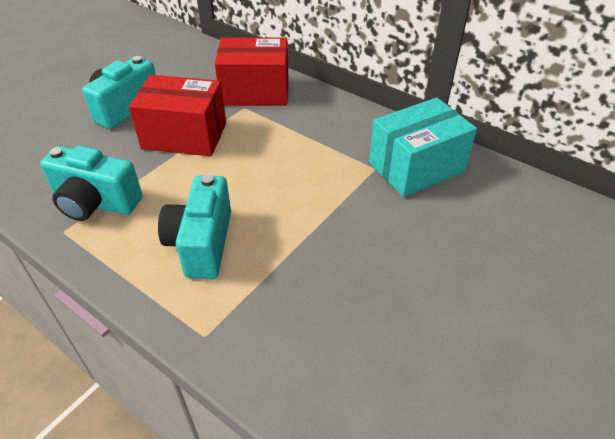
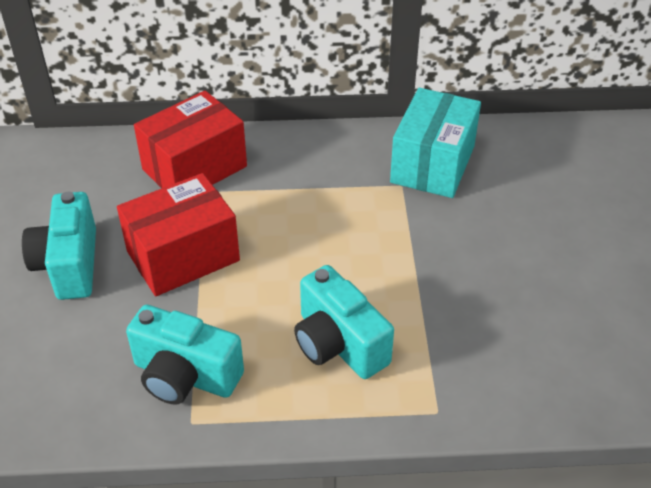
camera: 40 degrees left, 0 degrees up
(96, 203) = (185, 376): turquoise camera -> turquoise camera turned 45 degrees clockwise

